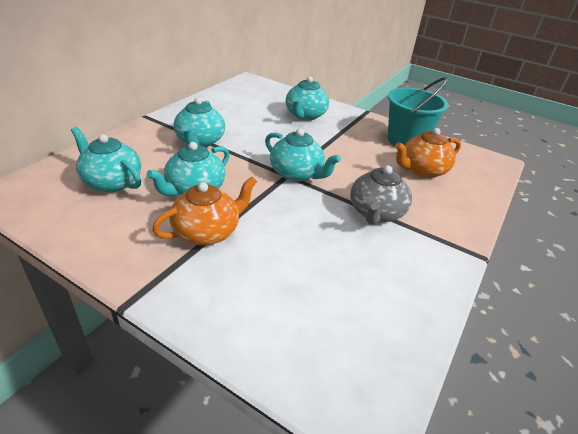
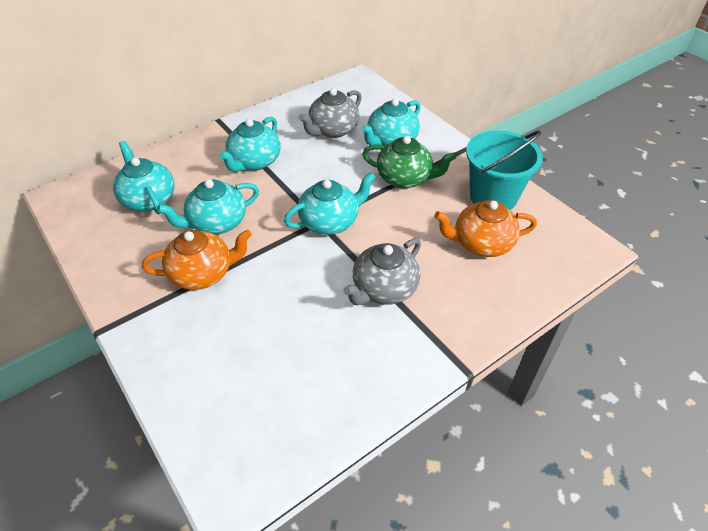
camera: 25 degrees right, 10 degrees up
(253, 113) = (333, 130): none -> grey teapot
(297, 174) = (330, 222): turquoise teapot -> turquoise teapot turned 90 degrees counterclockwise
(334, 137) = (405, 178): none -> green teapot

